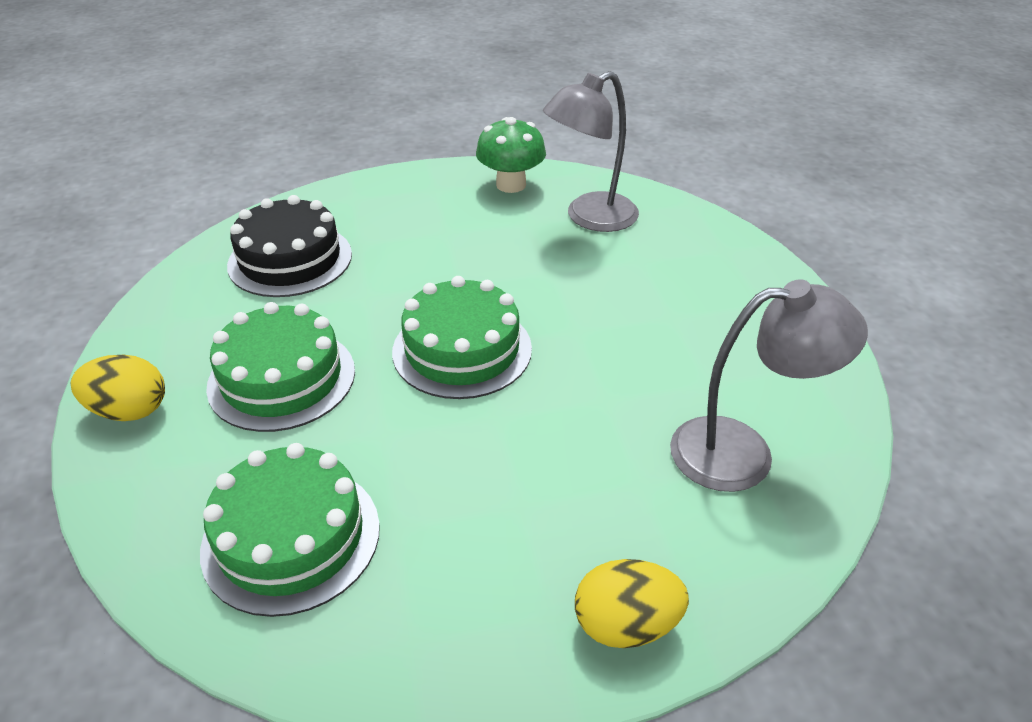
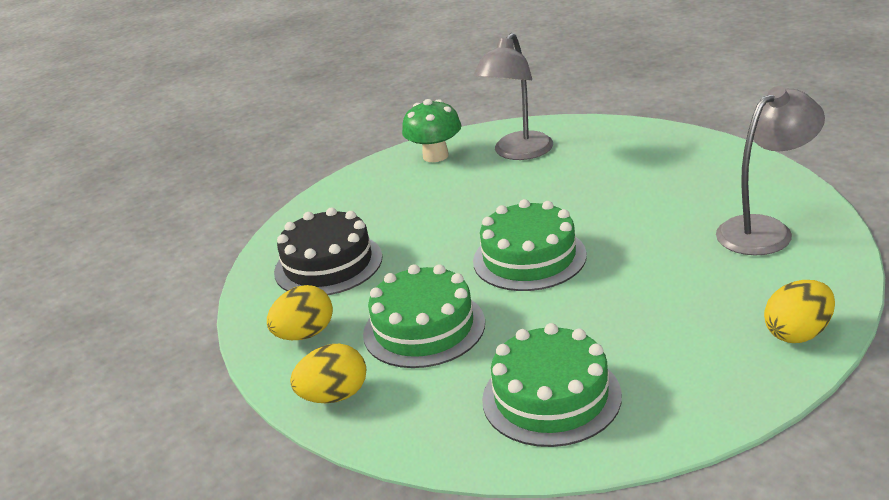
camera: 25 degrees left, 10 degrees down
(187, 327) = (305, 334): none -> yellow egg

